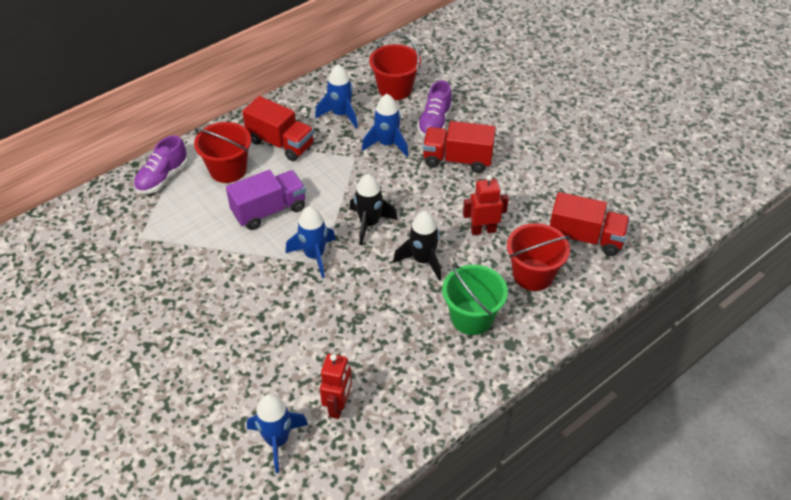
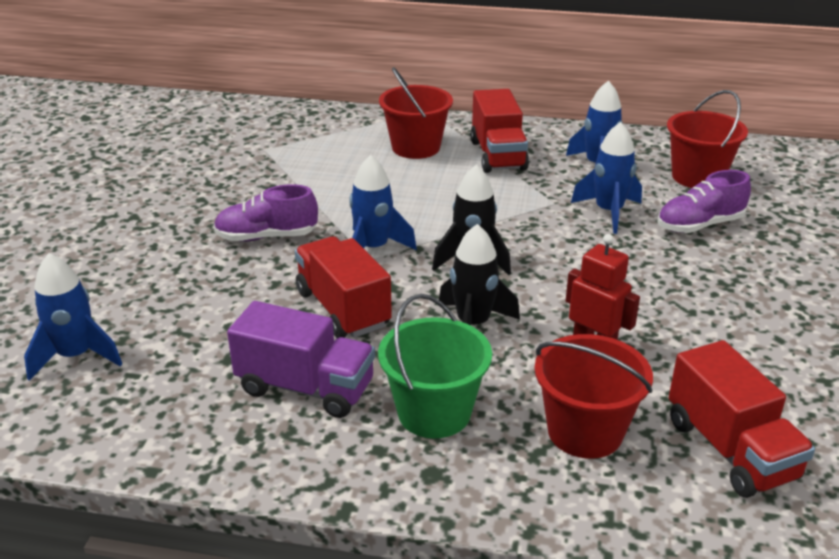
camera: 50 degrees right, 15 degrees down
(162, 178) = (353, 124): purple shoe -> purple shoe (266, 237)
(269, 210) = (397, 193): purple truck -> purple truck (306, 387)
(338, 406) = (169, 375): red robot -> none
(457, 160) = (672, 269): red truck -> red truck (342, 309)

